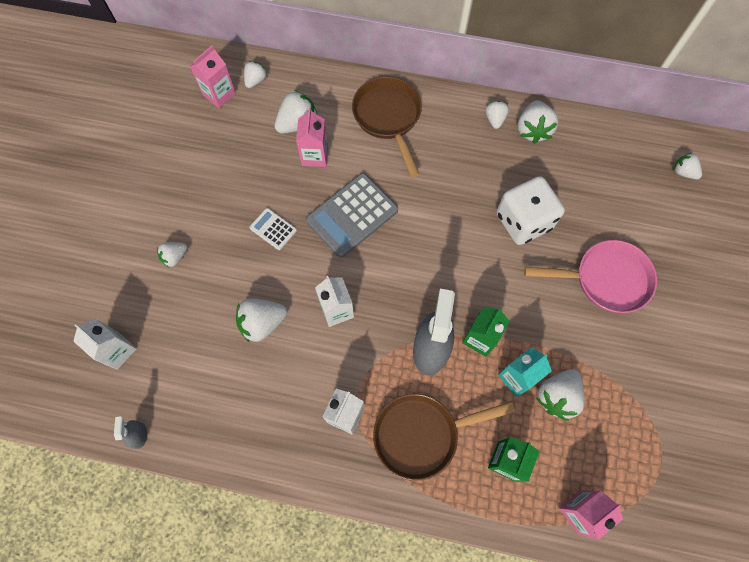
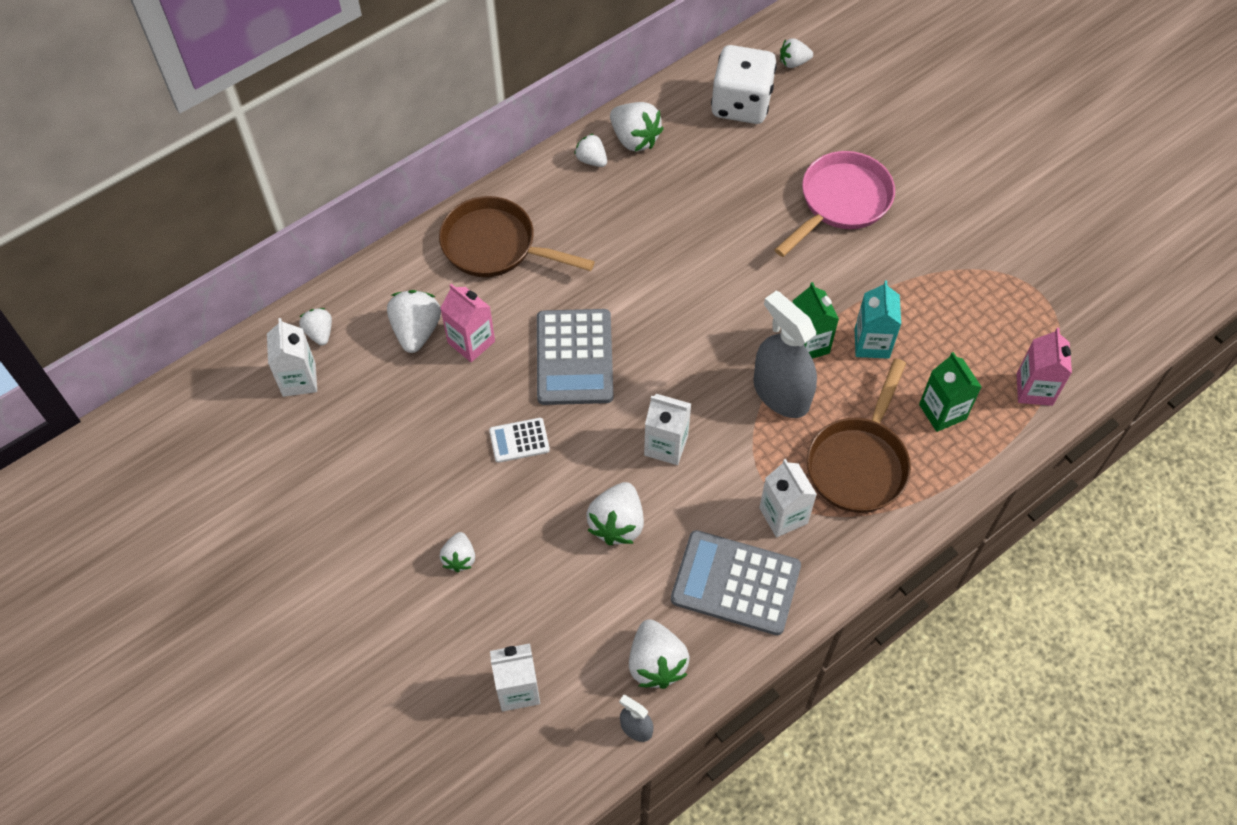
camera: 50 degrees left, 10 degrees down
(219, 94) = (299, 379): pink carton -> white carton
(276, 421) = (735, 583): none -> grey calculator
(523, 221) = (722, 220): white dice -> white dice (741, 104)
(557, 396) = (917, 326): white strawberry -> white strawberry (656, 663)

